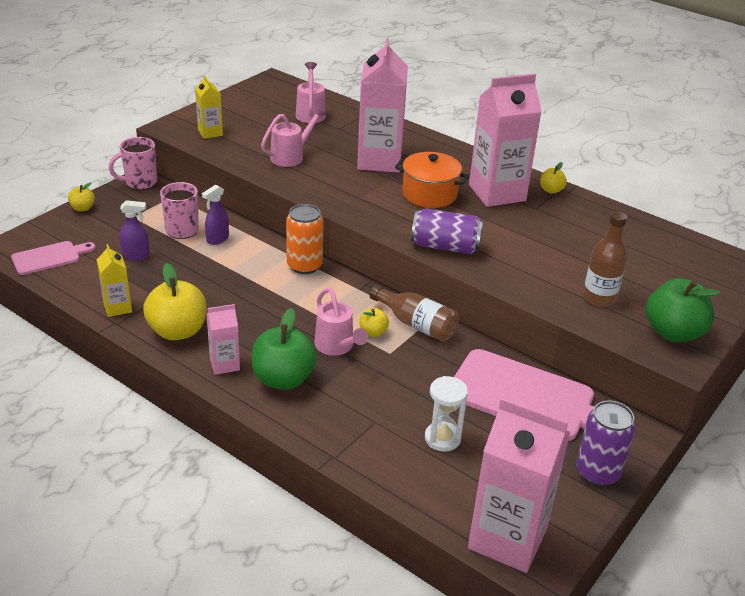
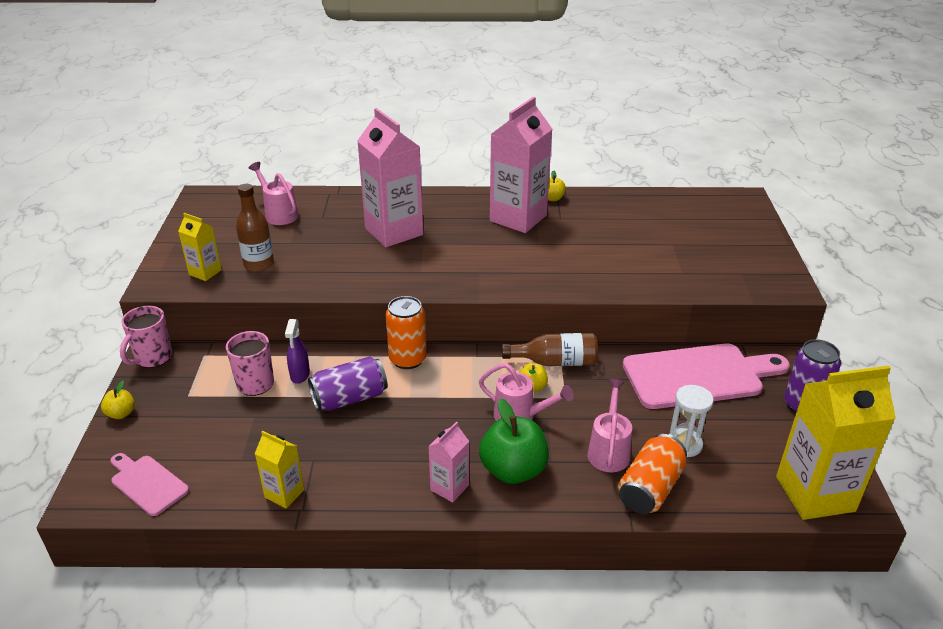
camera: 35 degrees left, 0 degrees up
(49, 257) = (147, 483): pink cutting board -> pink cutting board turned 75 degrees counterclockwise
(136, 255) = (239, 432): purple spray bottle -> none
(178, 331) = (370, 482): yellow apple -> none
(291, 156) = (312, 261): pink watering can -> pink watering can (609, 450)
(370, 451) = (650, 488): none -> orange can
(429, 194) = (470, 242): orange pot -> none
(445, 246) = (538, 281): purple can -> purple can (349, 398)
(507, 538) = (815, 494): pink carton -> yellow carton
(599, 298) = (688, 268): brown bottle -> brown bottle (259, 264)
(673, 332) = (761, 270): green apple -> none

